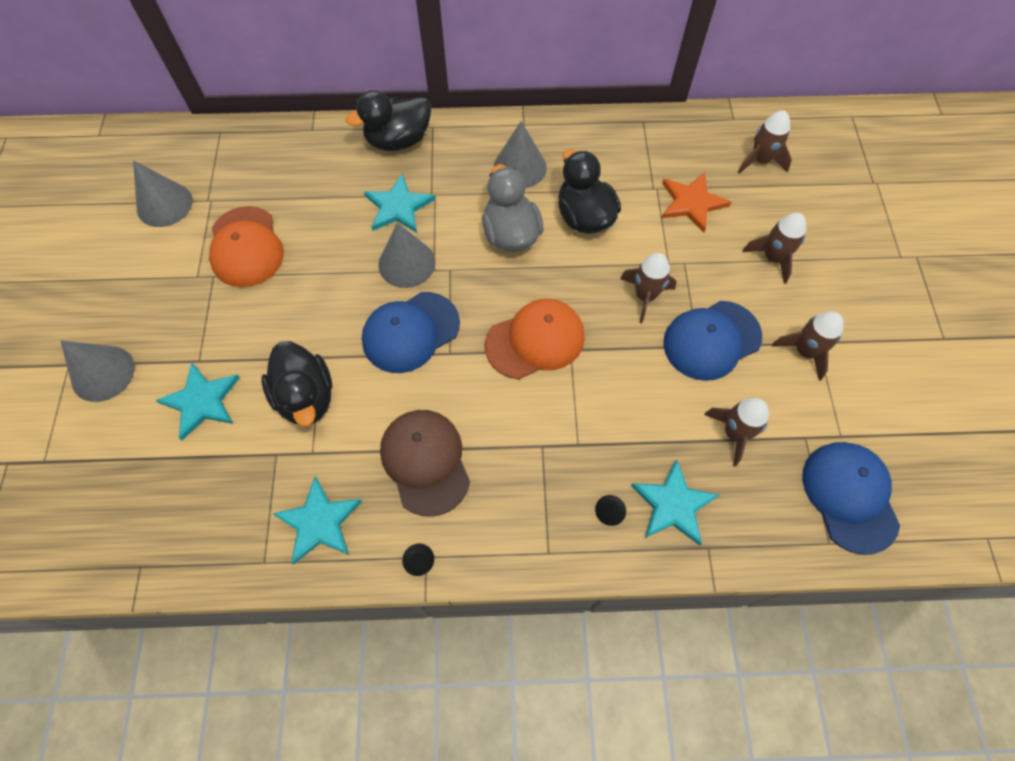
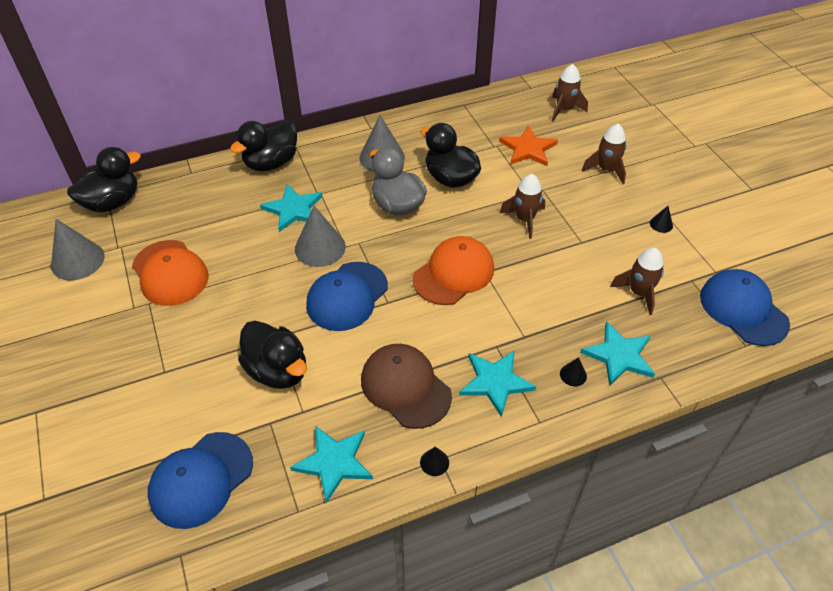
camera: 20 degrees left, 15 degrees down
(103, 373) = (74, 408): grey cone -> none
(202, 401) = (181, 402): turquoise star -> turquoise star (495, 382)
(221, 144) = (112, 202): none -> black duck
(711, 340) = (589, 235): blue cap -> blue cap (201, 479)
(805, 352) = (661, 224): brown rocket -> black cone

